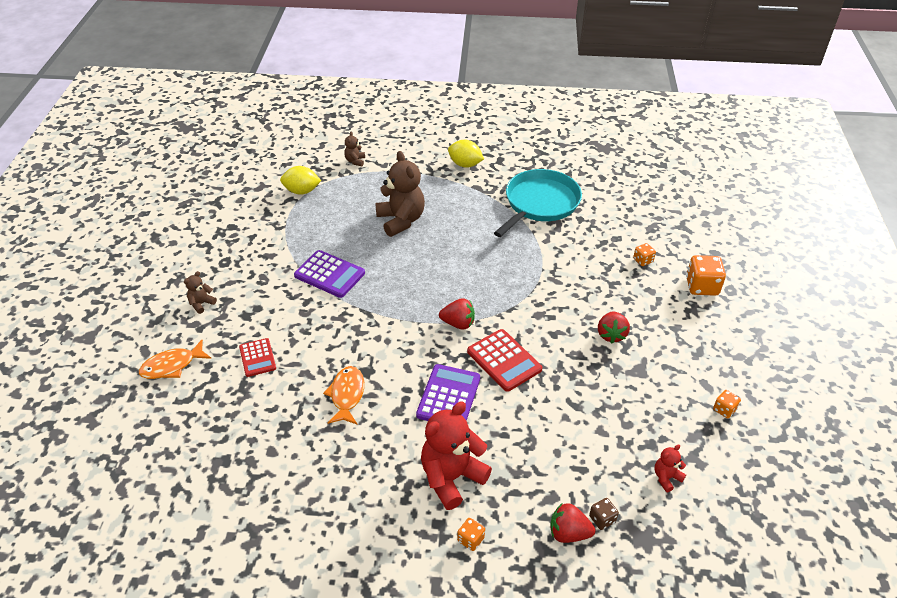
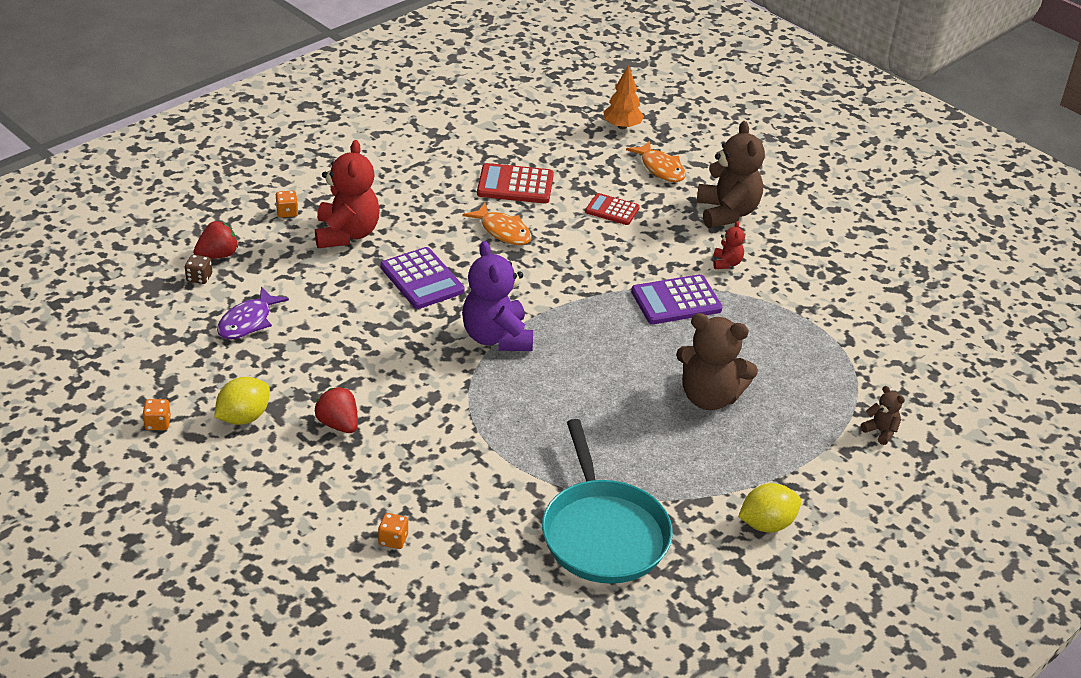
camera: 130 degrees right, 5 degrees down
(123, 424) = (622, 126): none -> orange tree
(172, 366) = (660, 168): orange fish -> orange fish turned 135 degrees clockwise
(201, 304) = (727, 213): brown teddy bear -> brown teddy bear, size x2.16
(301, 191) = (856, 356): yellow lemon -> yellow lemon (243, 417)
(458, 323) = (496, 338): red strawberry -> purple teddy bear
(504, 360) = (412, 334): red calculator -> red calculator (515, 185)
(600, 448) = (248, 322): none -> purple fish
(666, 478) = (169, 335): red teddy bear -> red teddy bear (726, 263)
(702, 286) = (291, 552): orange dice -> none

